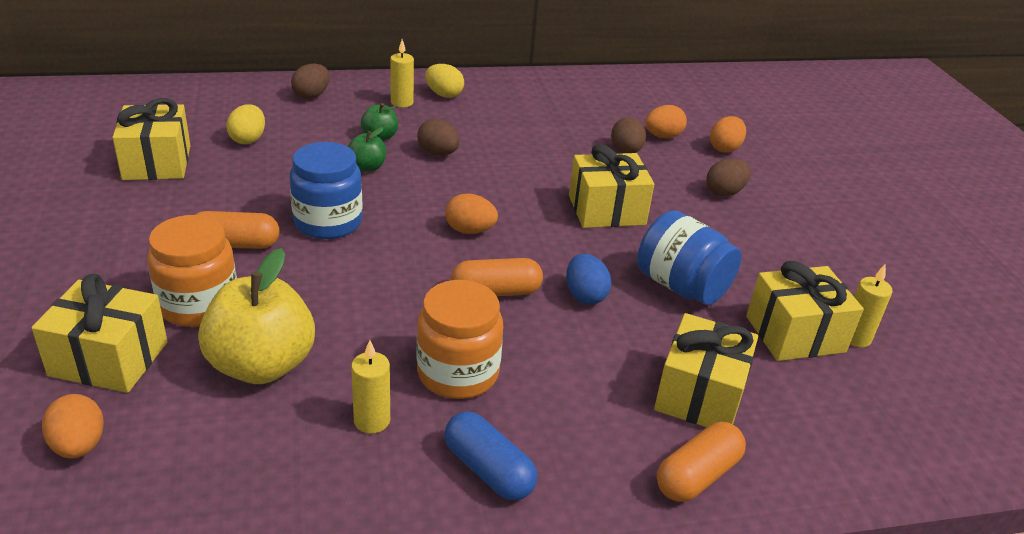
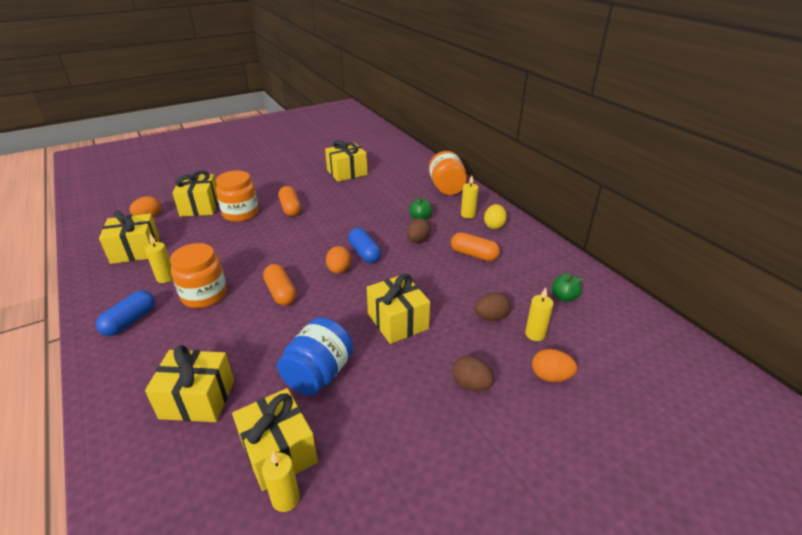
camera: 75 degrees right, 0 degrees up
(230, 467) = (135, 250): none -> yellow gift
(248, 139) = (385, 185): yellow egg -> none
(262, 365) = (201, 239): yellow apple -> none
(311, 95) = (447, 188): brown egg -> orange jar
(328, 222) = (322, 225): blue jar -> none
(367, 167) = (384, 222): green apple -> green apple (564, 297)
(440, 201) = (364, 253): none -> blue capsule
(585, 295) = (290, 328): blue egg -> none
(663, 136) = (535, 334): orange egg -> yellow candle
(697, 475) = (121, 407): orange capsule -> orange capsule (474, 254)

